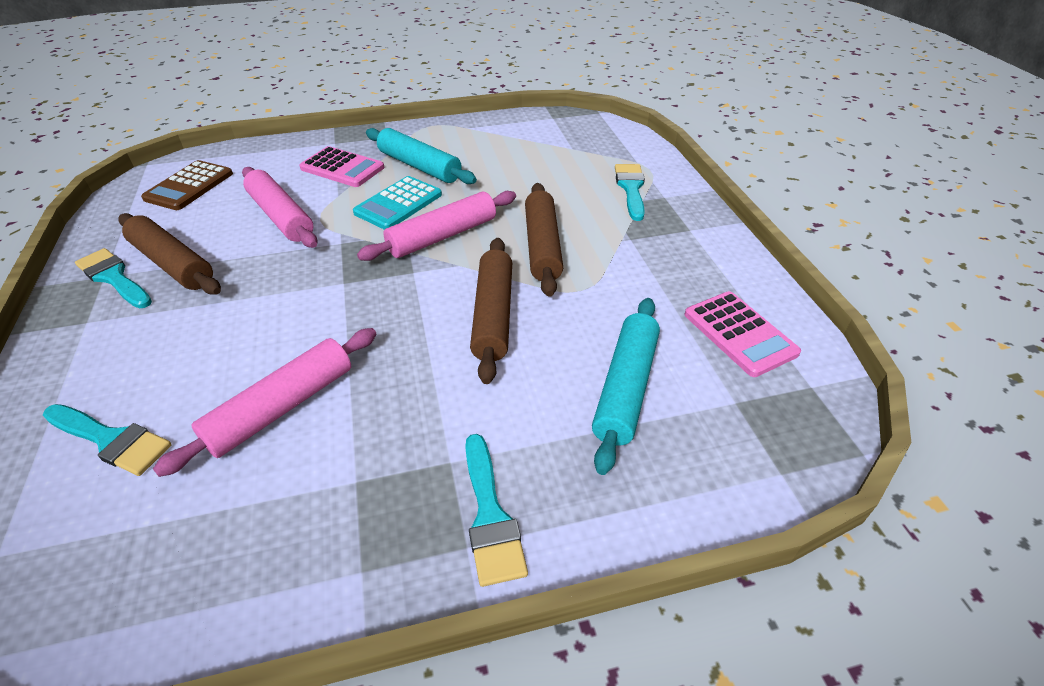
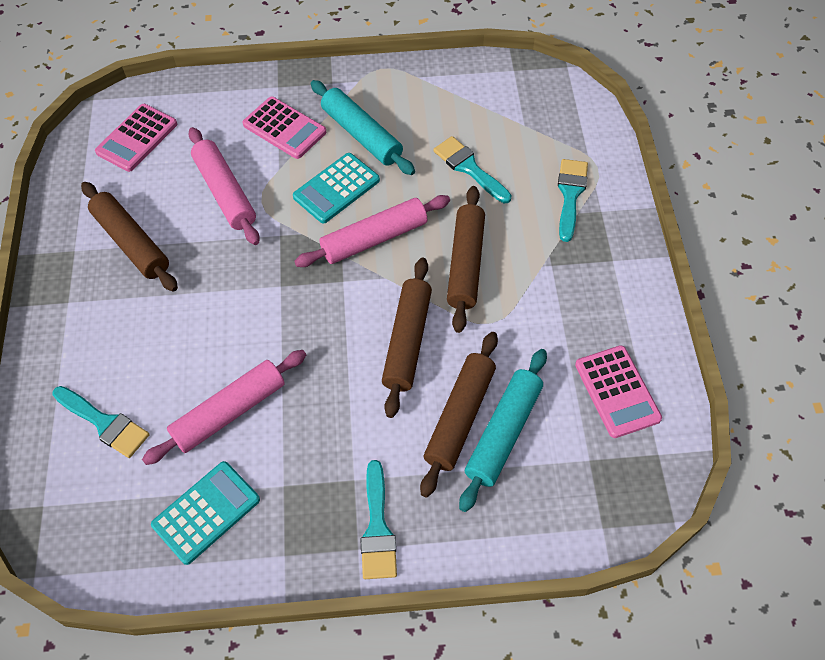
camera: 10 degrees right, 15 degrees up
(114, 278) = (83, 253): turquoise brush -> turquoise brush (469, 168)
(189, 186) = (137, 138): brown calculator -> pink calculator
(246, 530) = (206, 512): none -> turquoise calculator
(570, 378) = (460, 417): none -> brown rolling pin

